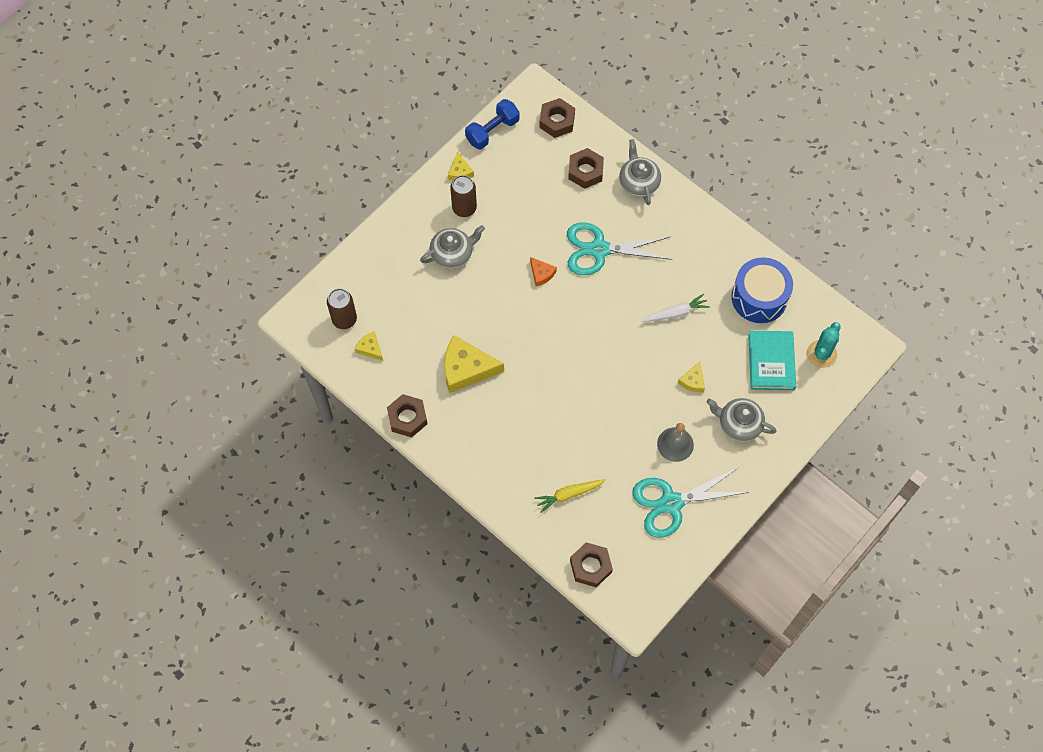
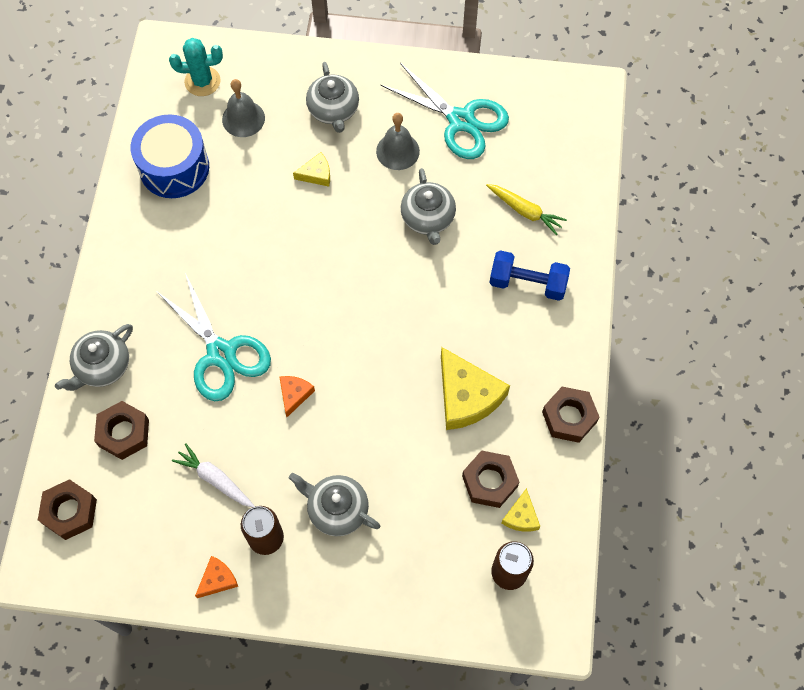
camera: 125 degrees left, 0 degrees up
(460, 171) = (217, 579): yellow cheese -> orange cheese
(492, 131) = (132, 580): blue dumbbell -> blue dumbbell (527, 283)
(590, 566) = (579, 150): brown nut -> brown nut (489, 481)
(608, 429) = (428, 218): none -> grey teapot
(676, 313) = (248, 233): white carrot -> white carrot (215, 479)
(771, 362) = (243, 118): turquoise book -> grey bell

